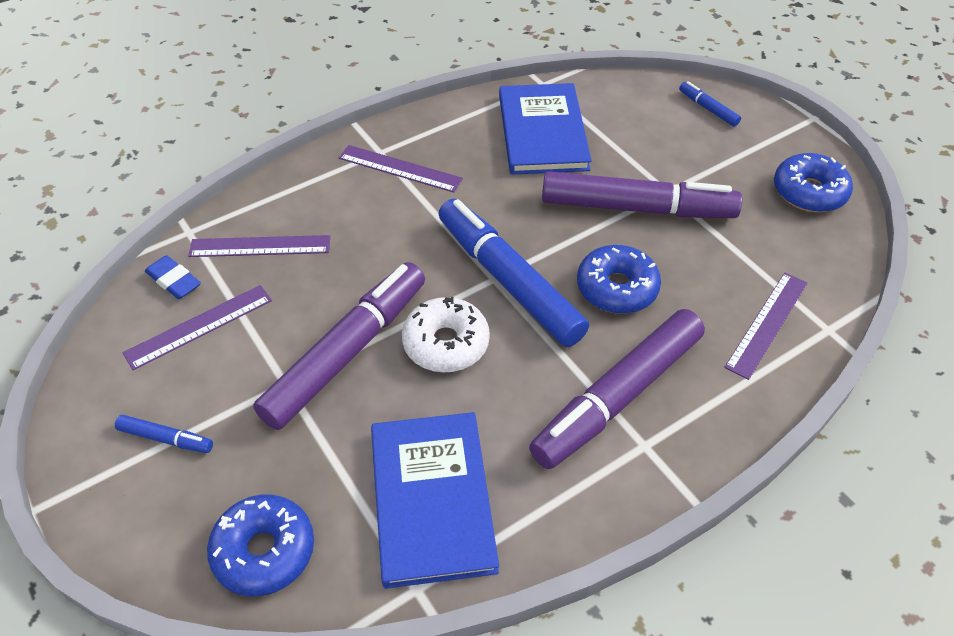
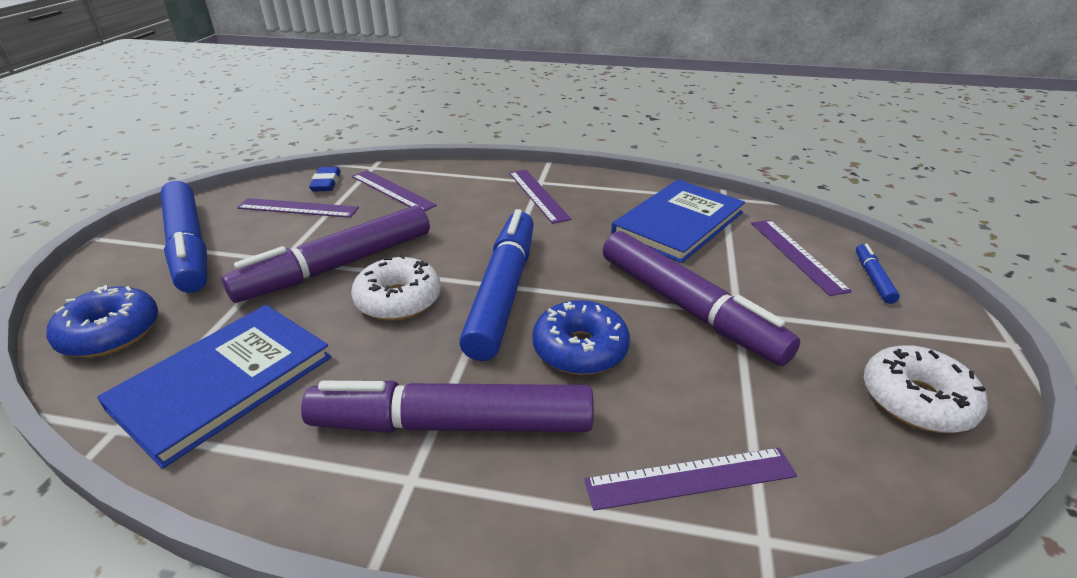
camera: 45 degrees right, 15 degrees down
(166, 439) = (188, 246): blue marker -> blue marker, size x2.36
(347, 352) = (337, 266): purple marker -> purple marker turned 150 degrees clockwise
(648, 115) = (796, 255): none -> purple ruler
(809, 192) = (916, 400): blue donut -> white donut

